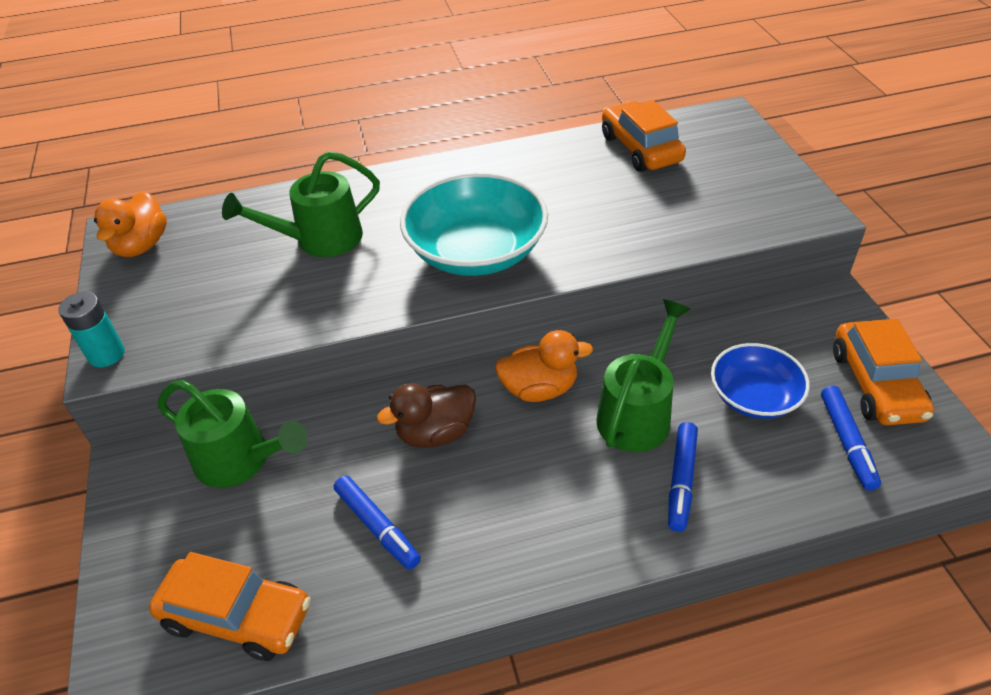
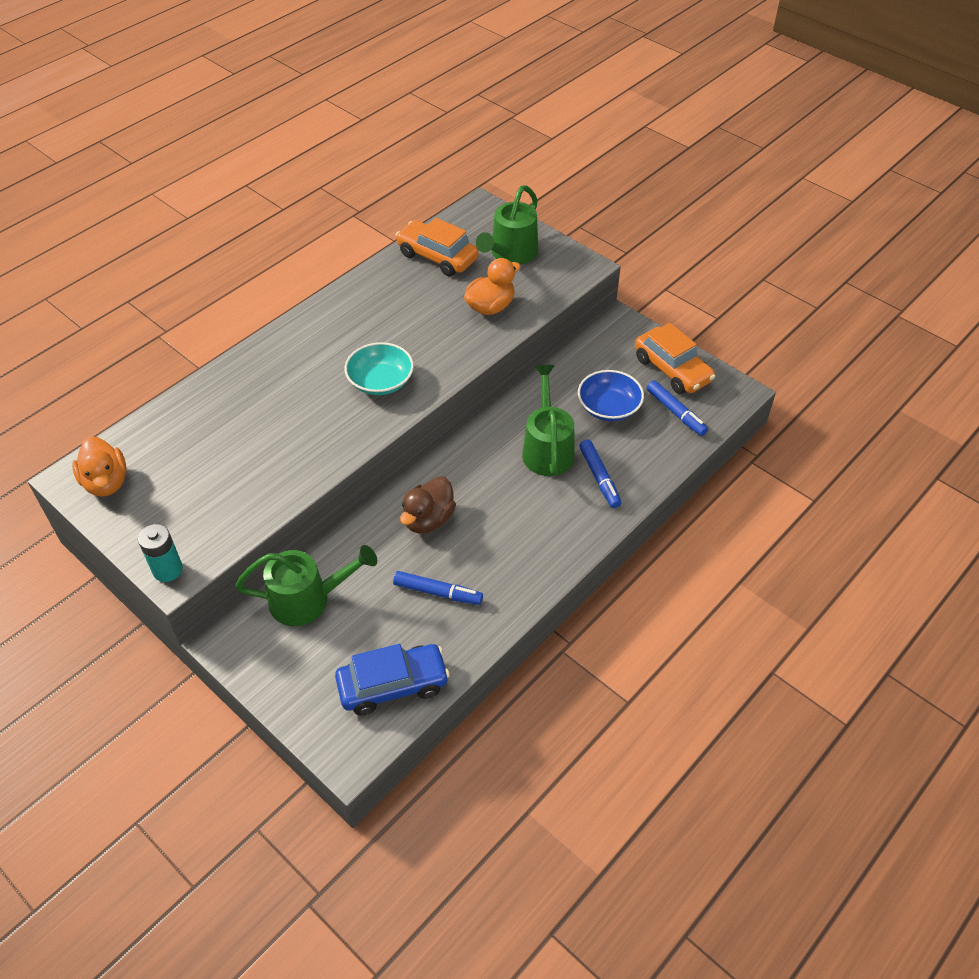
camera: 35 degrees left, 5 degrees up
(237, 616) = (393, 685): orange car -> blue car
(319, 240) = (253, 419): green watering can -> green watering can (510, 254)
(476, 251) = (380, 381): turquoise bowl -> turquoise bowl, size x0.60
(539, 389) = (474, 460): orange duck -> orange duck (490, 307)

